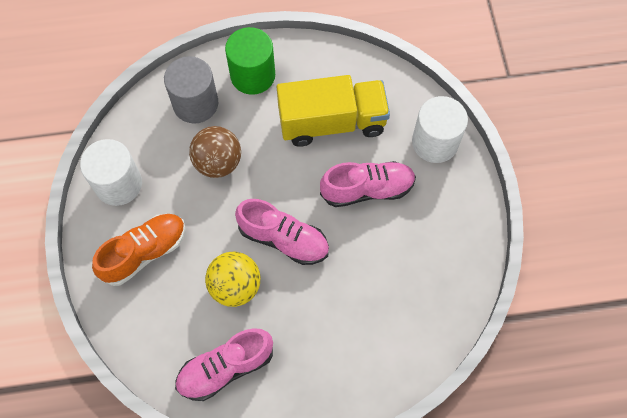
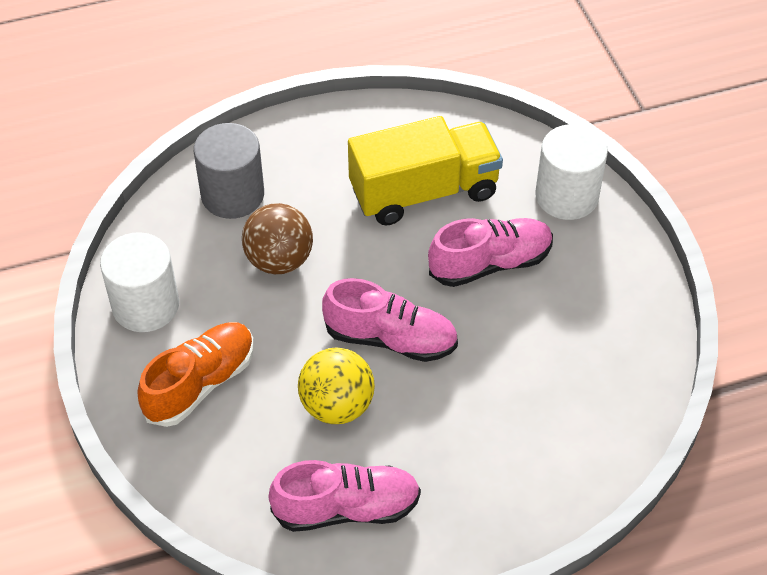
camera: 10 degrees left, 15 degrees down
(226, 368) = (346, 508): pink shoe -> pink shoe turned 150 degrees counterclockwise
(252, 75) = (303, 151): green cylinder -> none

